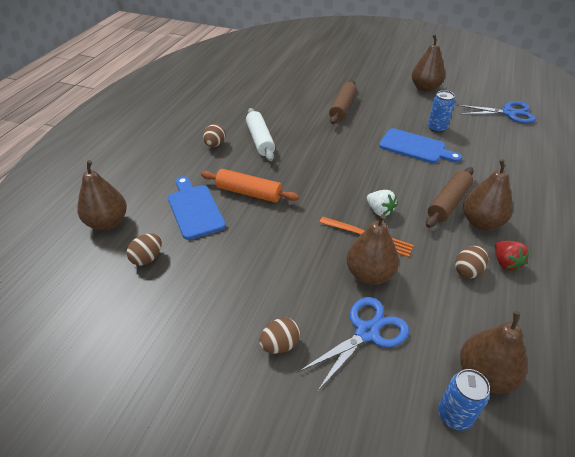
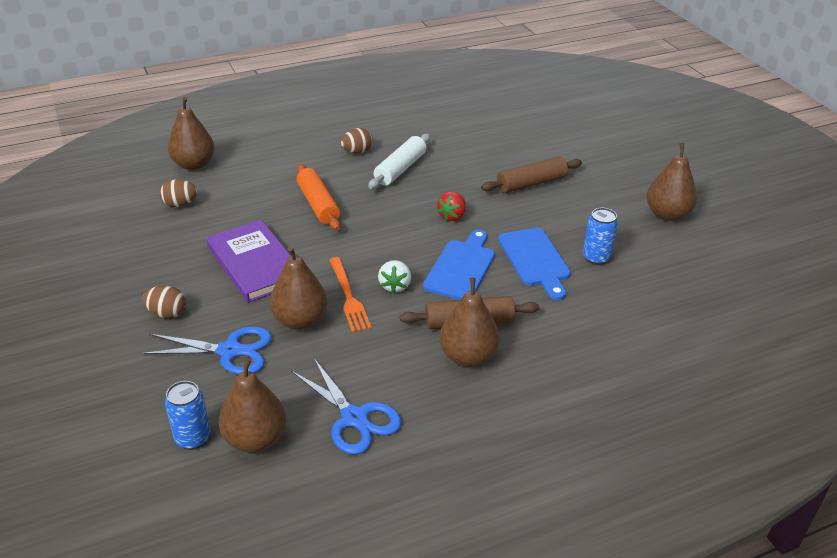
camera: 45 degrees right, 5 degrees down
(194, 209) = (261, 191): blue cutting board -> blue cutting board (461, 267)
(277, 260) = (255, 264): none -> purple book
(468, 270) = (380, 377): brown egg -> none
(505, 263) = (424, 397): red strawberry -> red strawberry (452, 216)
(508, 113) = (721, 295): blue scissors -> blue scissors (354, 418)

